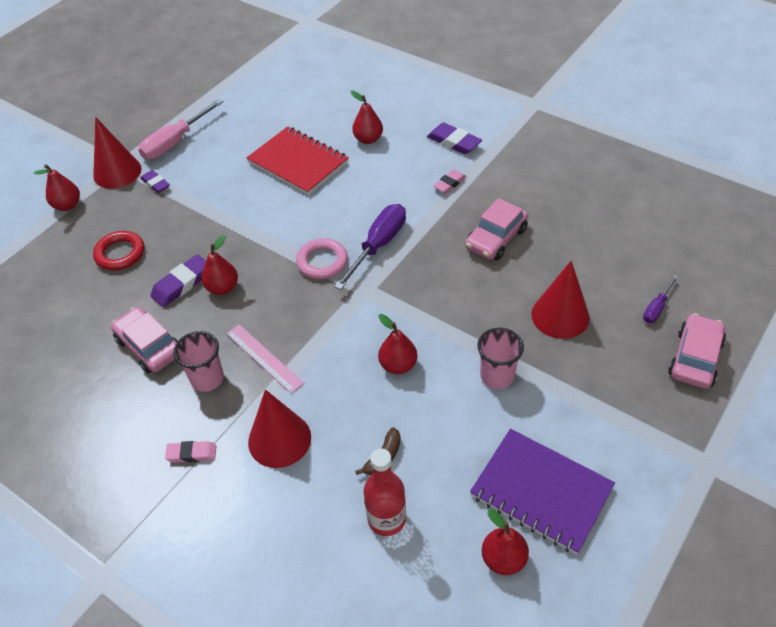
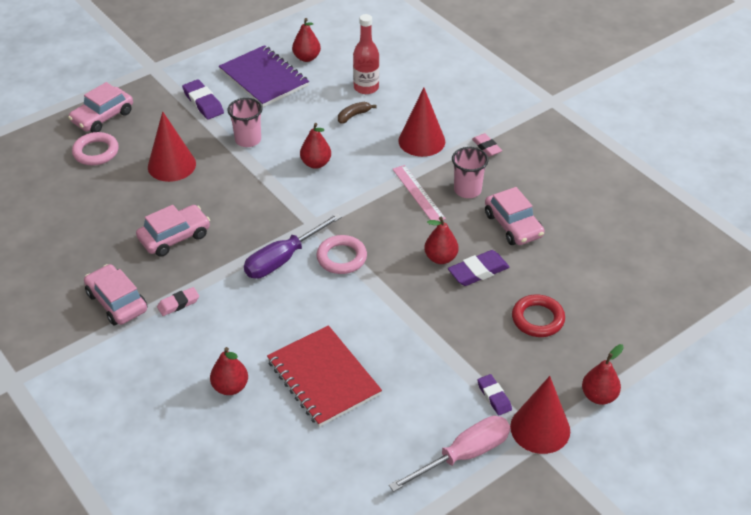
camera: 165 degrees left, 5 degrees down
(192, 454) = (486, 147): pink eraser -> pink eraser turned 45 degrees clockwise
(454, 142) = (139, 354): purple eraser -> purple eraser (203, 103)
(502, 172) = (117, 302): none -> pink car
(656, 308) = (96, 152): purple screwdriver -> pink ring

